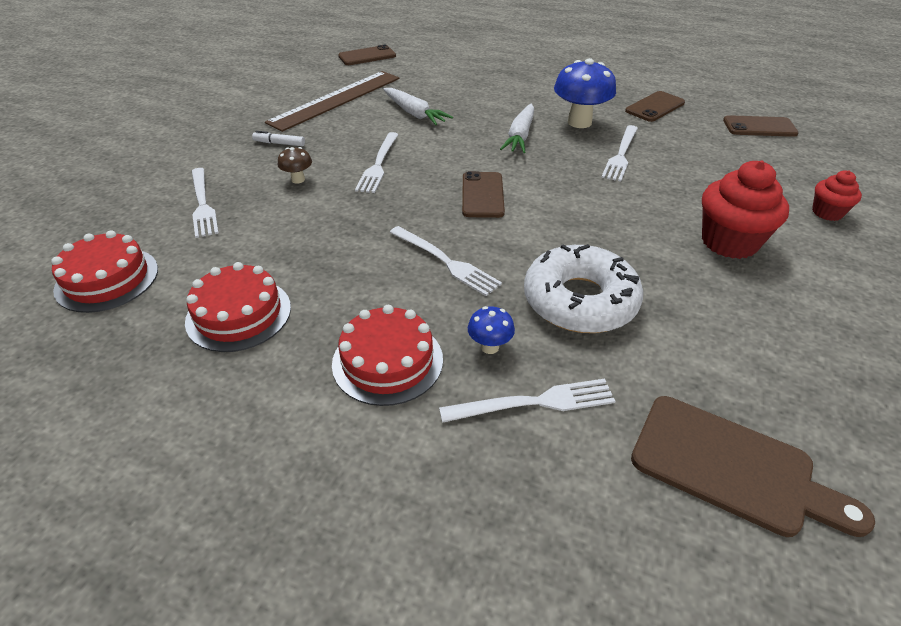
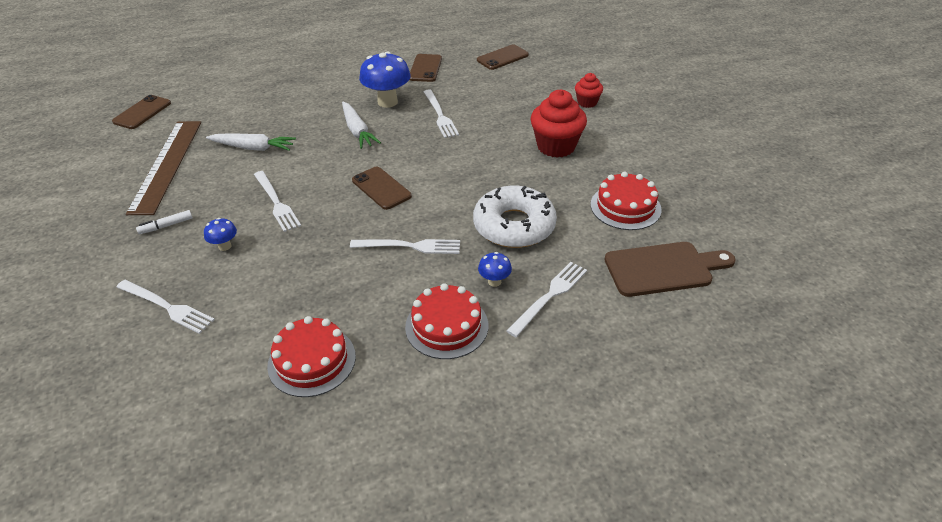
camera: 40 degrees left, 0 degrees up
(107, 279) = (167, 404): red cake -> red cake (625, 207)
(298, 179) = (225, 246): brown mushroom -> blue mushroom

